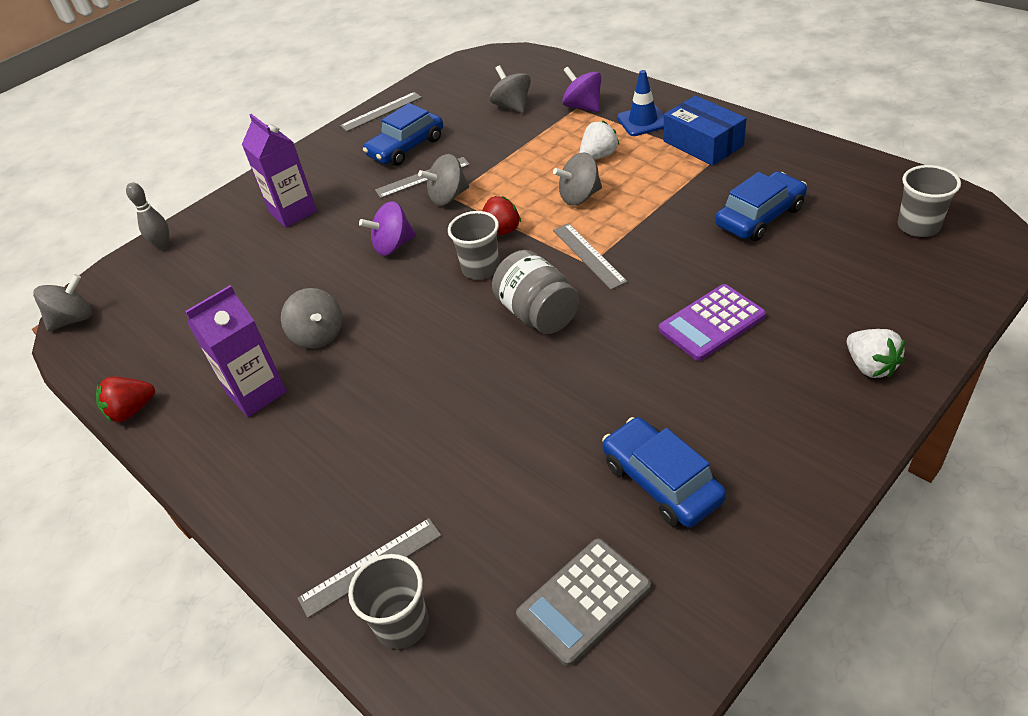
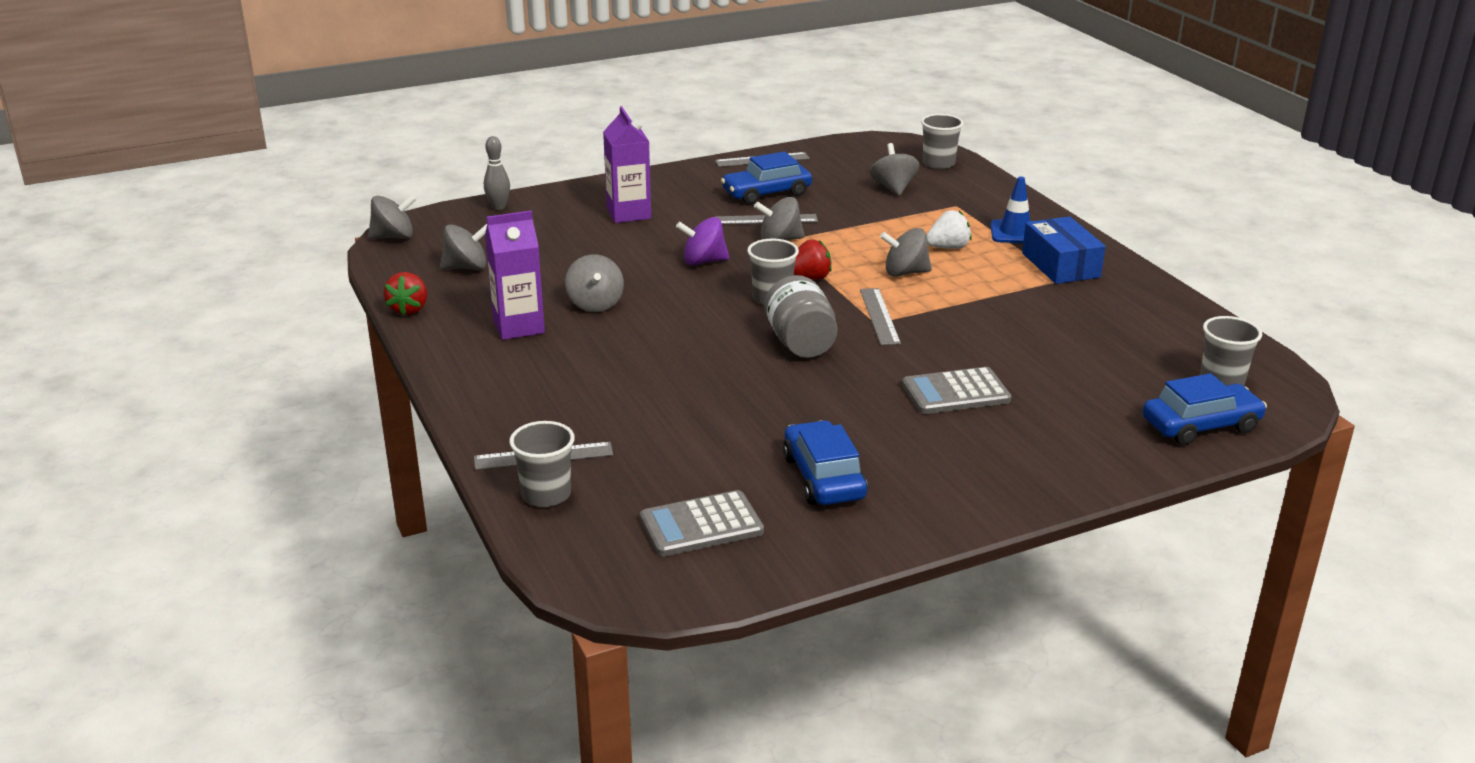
camera: 15 degrees right, 15 degrees down
(132, 411) = (409, 309): red strawberry -> red strawberry turned 75 degrees counterclockwise
(166, 333) = (466, 267): none -> grey spinning top
(534, 68) = (938, 163): none -> grey cup
(583, 107) = (963, 206): purple spinning top -> none
(711, 323) = (955, 392): purple calculator -> grey calculator
(760, 217) = (1068, 333): blue car -> blue car (1200, 425)
(870, 366) = (1078, 461): white strawberry -> none

